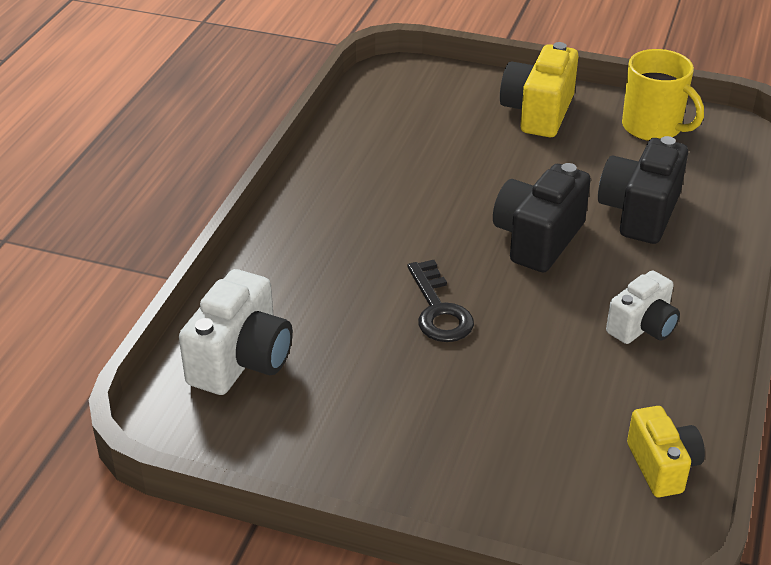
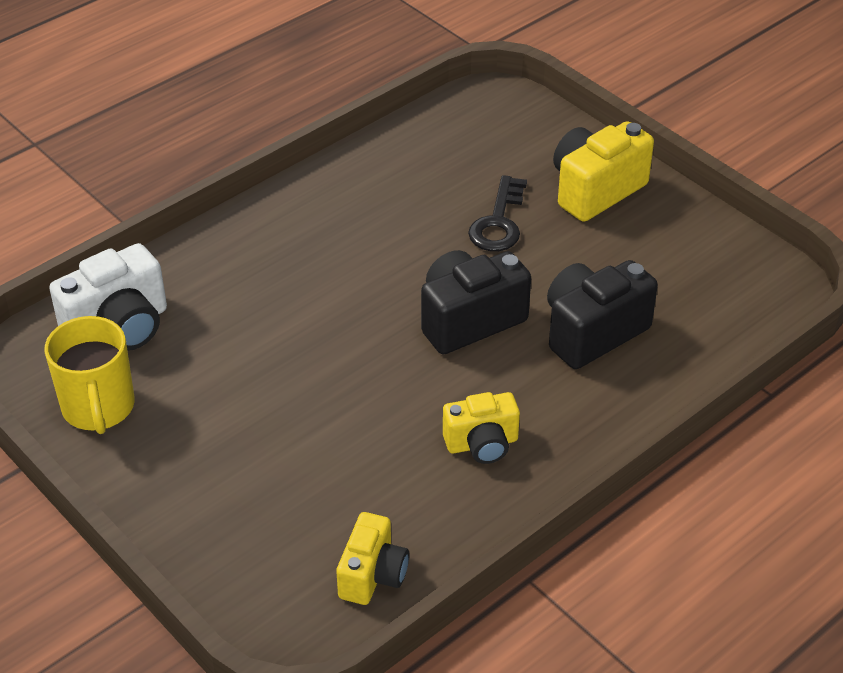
camera: 30 degrees right, 5 degrees up
(438, 310) = (317, 350): black key -> black key (498, 222)
(642, 327) = (482, 444): white camera -> yellow camera
(653, 128) = (697, 249): yellow mug -> yellow mug (98, 408)

